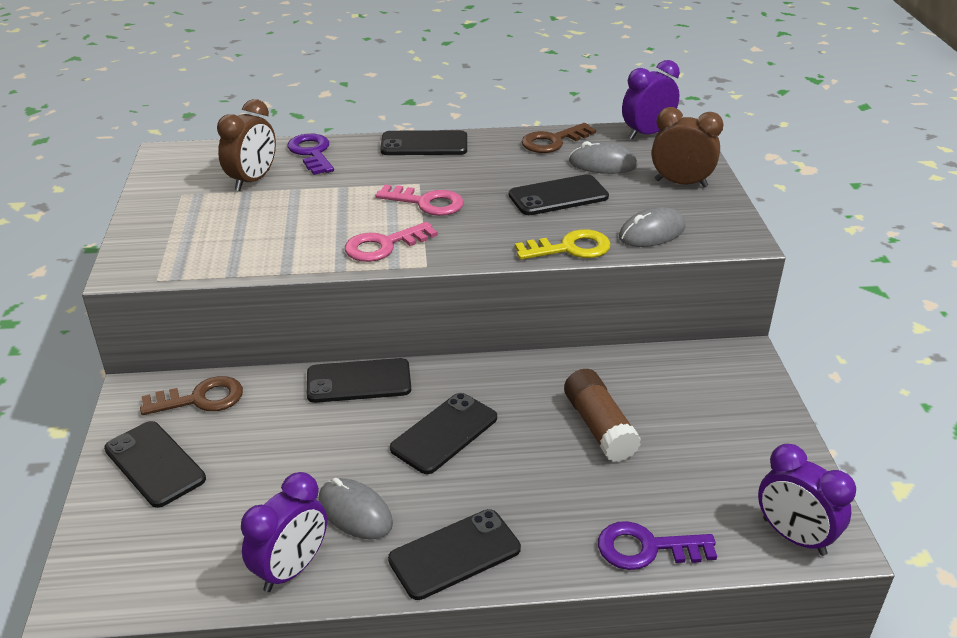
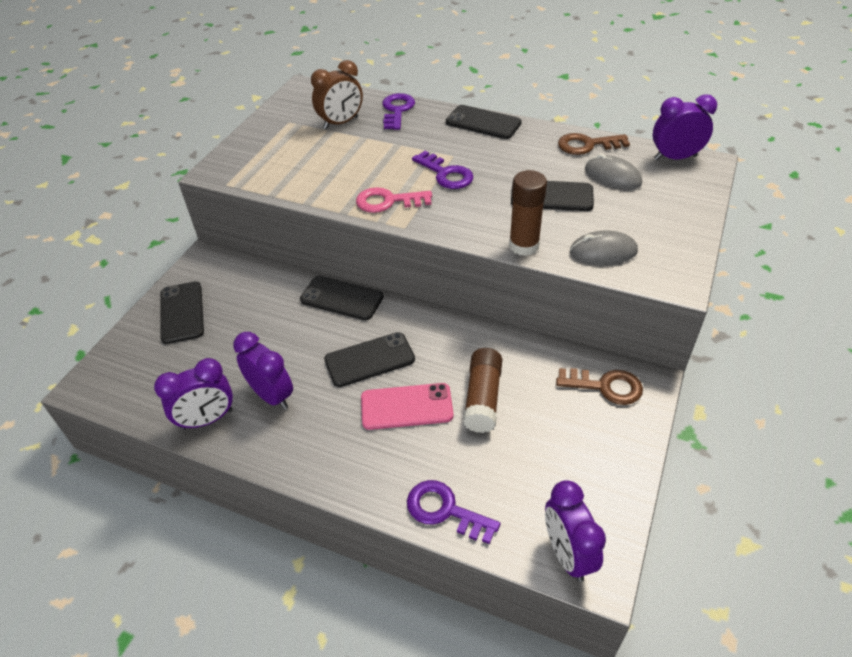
camera: 30 degrees right, 10 degrees up
(200, 399) = (238, 276): brown key -> brown key (605, 386)
(355, 512) = (272, 395): grey mouse -> purple clock
(426, 203) = (446, 174): pink key -> purple key
(455, 554) = (311, 454): black phone -> none
(525, 465) = (406, 407): none -> pink phone
(570, 248) = (524, 246): yellow key -> brown glue stick
(681, 183) = (667, 213): brown clock -> none

